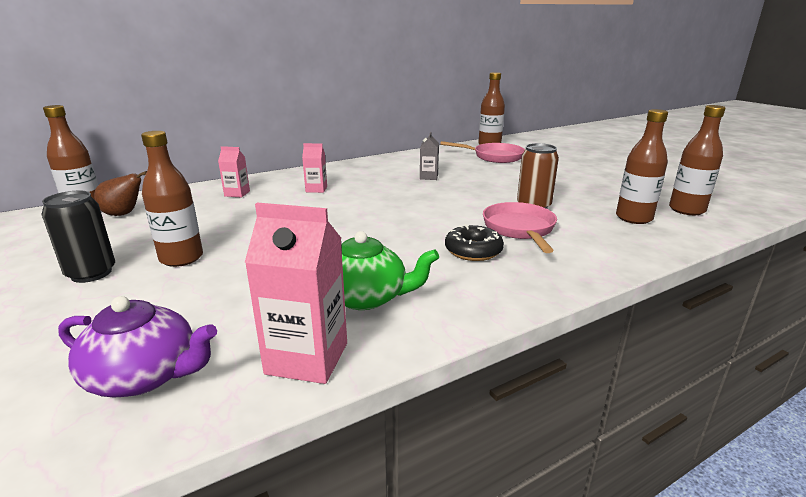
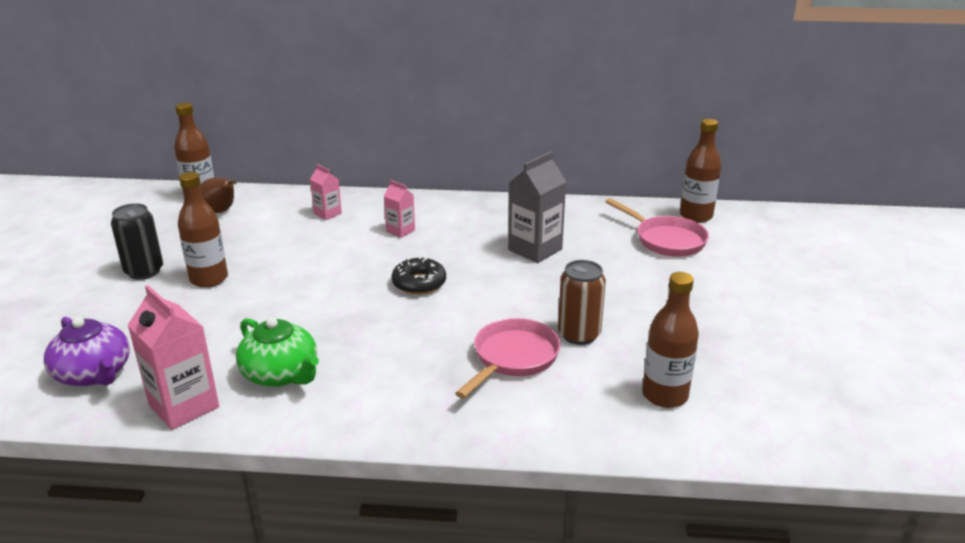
camera: 35 degrees right, 5 degrees up
(429, 177) = (535, 249): grey carton -> grey carton, size x1.81
(473, 251) = (428, 365): black donut -> black donut (419, 283)
(686, 210) = (758, 412): brown bottle -> none

